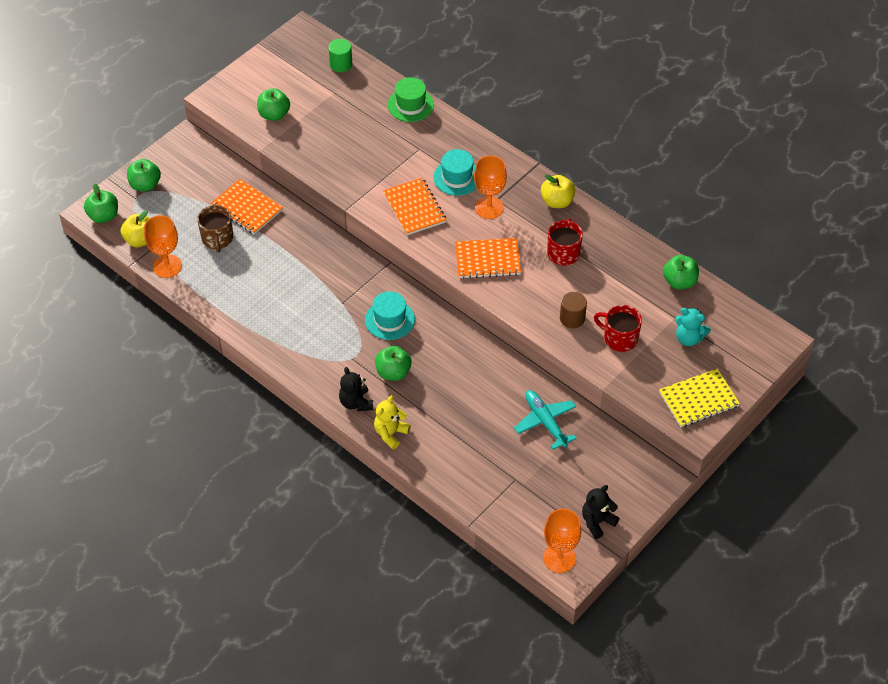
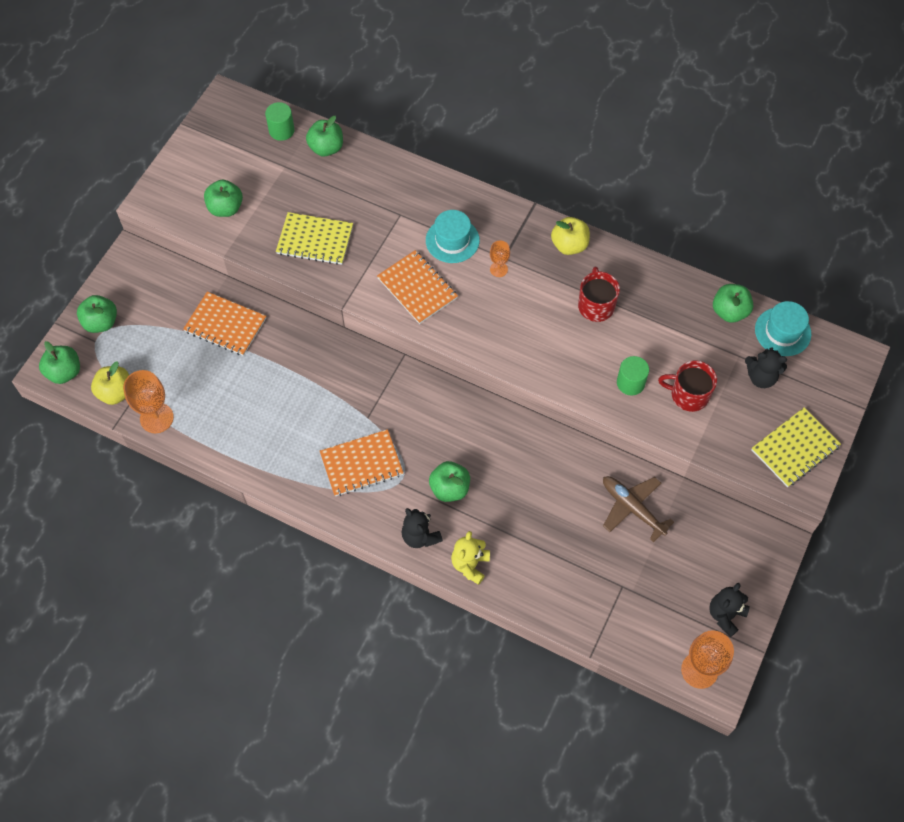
camera: 15 degrees left, 10 degrees up
(217, 239) = (203, 370): brown mug -> none
(340, 153) = (315, 240): none -> yellow notebook
(374, 85) = (326, 148): none -> green apple
(390, 320) = (426, 425): turquoise hat -> turquoise hat (782, 331)
(410, 105) = (374, 163): green hat -> none
(487, 259) = (517, 333): orange notebook -> orange notebook (361, 464)
(489, 207) = (498, 269): orange goblet -> orange goblet, size x0.55
(545, 422) = (632, 508): turquoise plane -> brown plane
(572, 318) = (630, 383): brown cylinder -> green cylinder
(689, 338) = (761, 377): turquoise teddy bear -> black teddy bear

